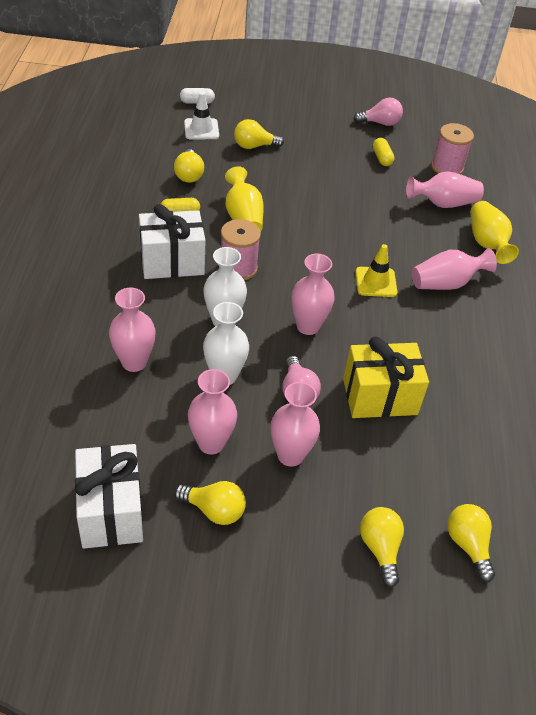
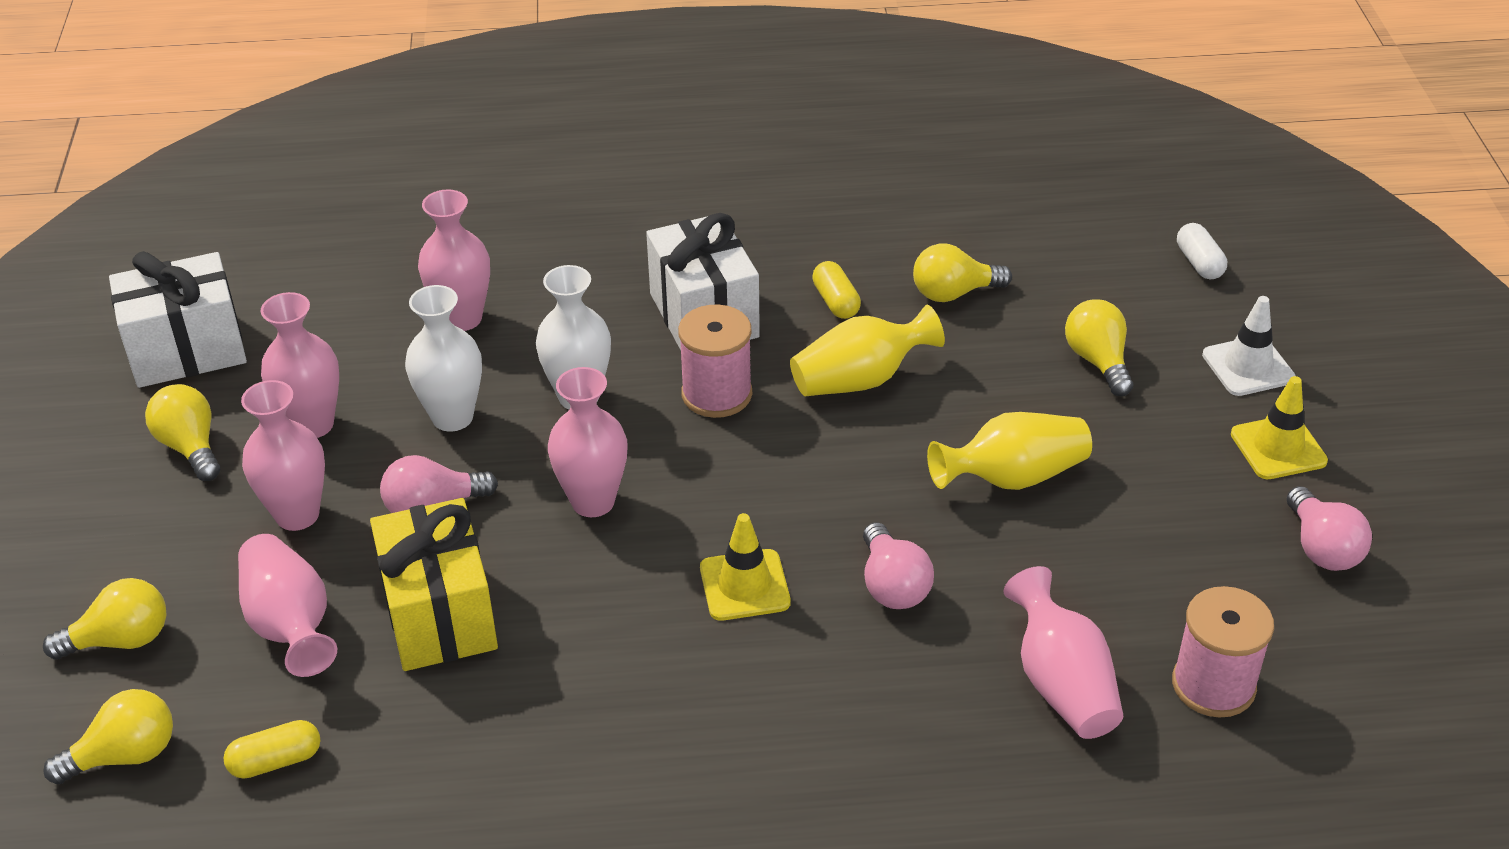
camera: 85 degrees right, 5 degrees down
(201, 129) = (1109, 284): white traffic cone -> white traffic cone (1248, 366)
(214, 510) = (190, 447): yellow light bulb -> yellow light bulb turned 135 degrees clockwise
(322, 116) = (1278, 448): none -> yellow traffic cone
(382, 158) = (1178, 562): yellow capsule -> yellow capsule (276, 761)
(383, 237) = (892, 585): none -> pink light bulb
(446, 283) = (780, 700): pink vase -> pink vase (290, 624)
(487, 243) = (950, 772): yellow vase -> yellow vase (1012, 477)

